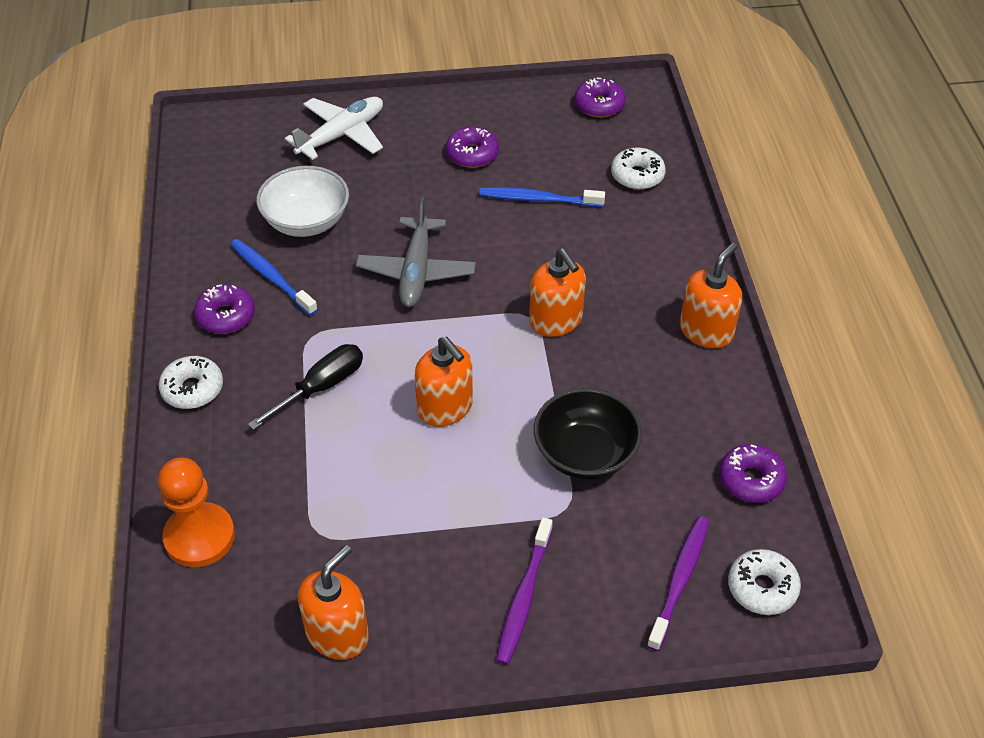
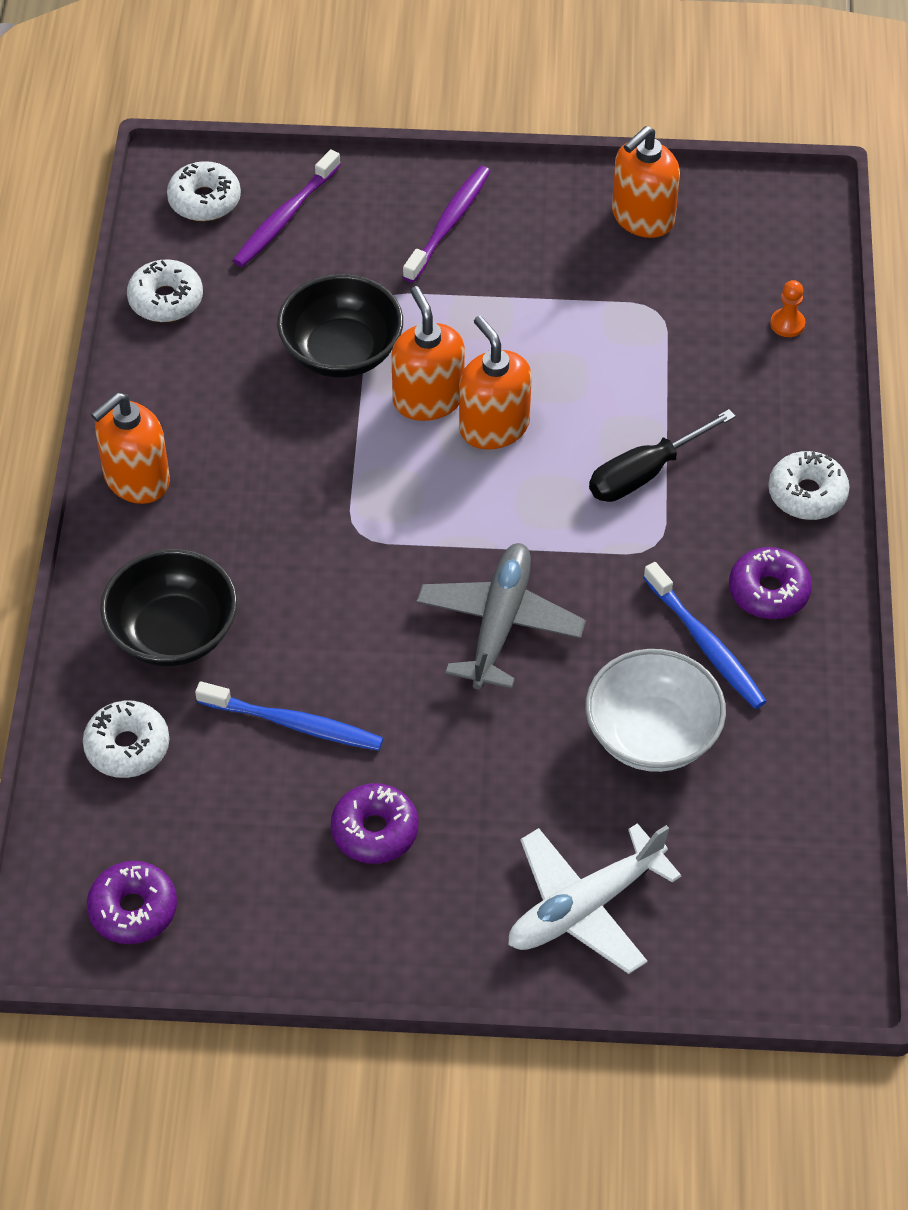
camera: 170 degrees left, 5 degrees up
(199, 537) = (787, 324): orange pawn -> orange pawn, size x0.45
(556, 321) = (326, 521): orange soap dispenser -> orange soap dispenser (428, 399)
(636, 238) = (173, 632): none -> black bowl
(751, 480) = (166, 300): purple donut -> white donut

